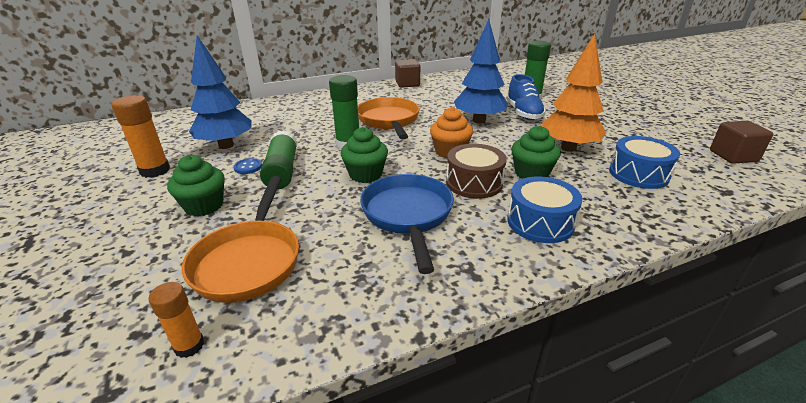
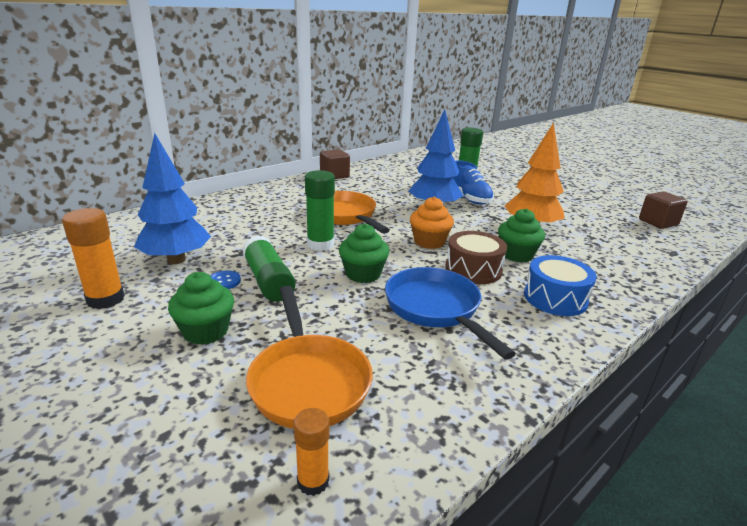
camera: 20 degrees left, 5 degrees down
(638, 174) = (601, 245): blue drum -> none

